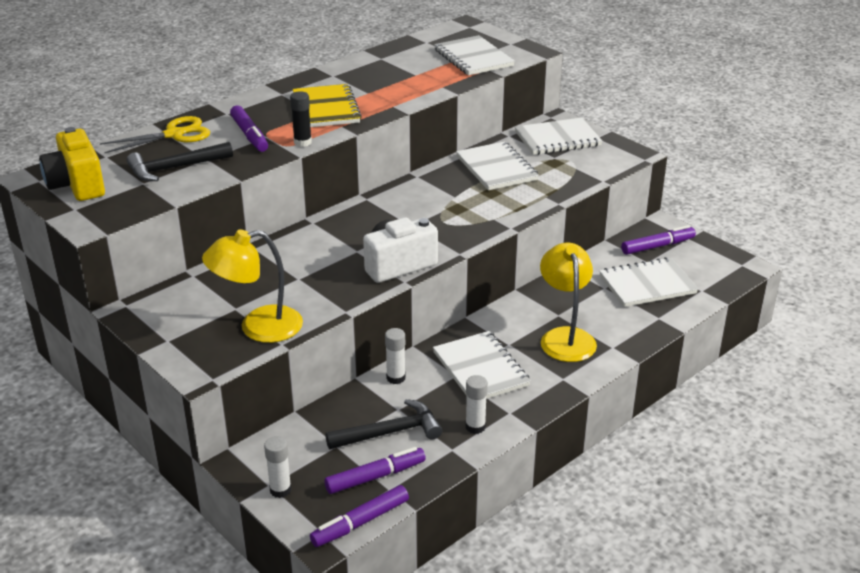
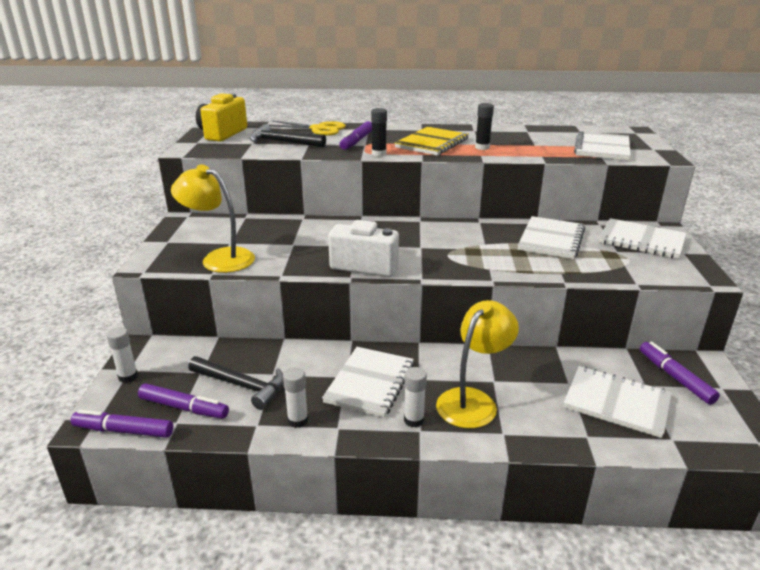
camera: 45 degrees right, 5 degrees down
(378, 96) = (482, 147): none -> black glue stick
(396, 378) = (306, 353): white glue stick -> white glue stick (414, 420)
(657, 246) = (675, 378): purple marker -> purple marker turned 135 degrees counterclockwise

